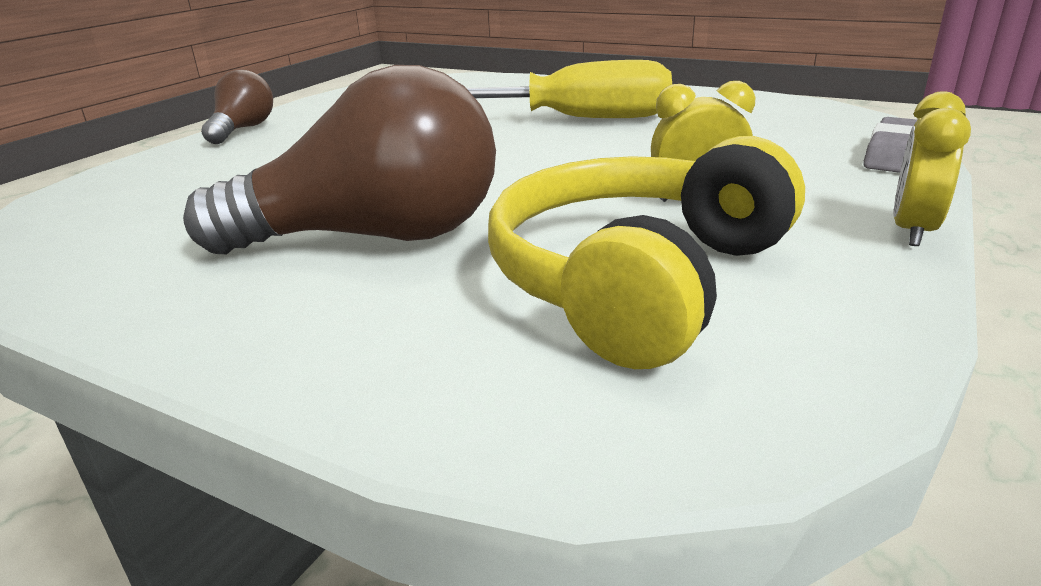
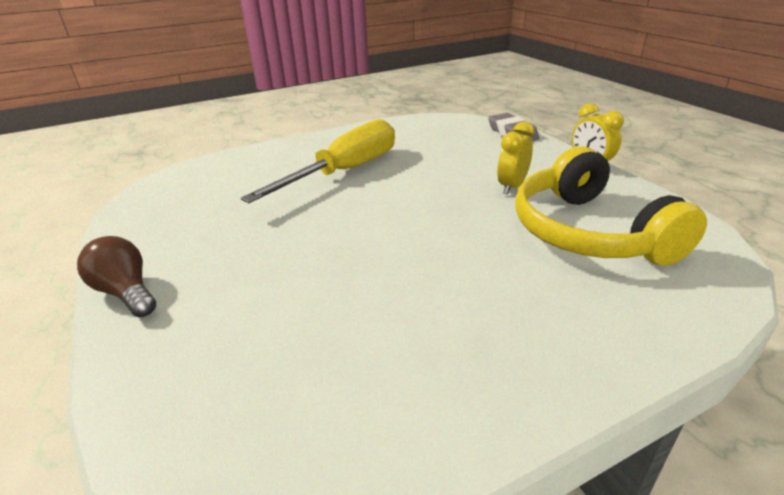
camera: 55 degrees left, 5 degrees up
(375, 237) = (462, 288): brown light bulb -> none

